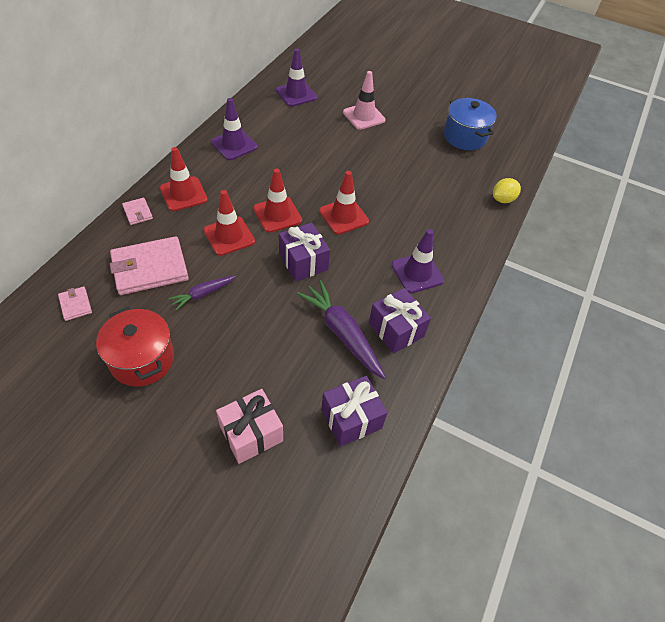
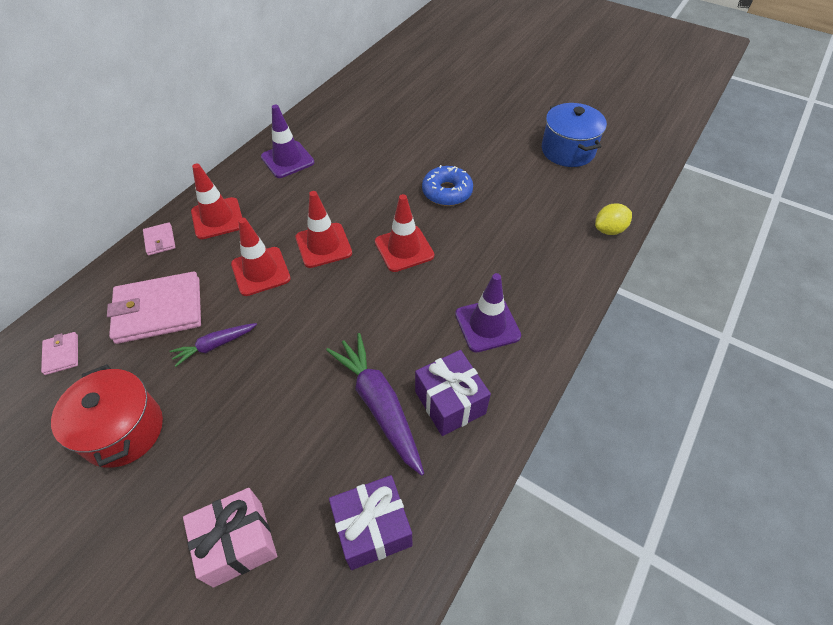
camera: 10 degrees right, 0 degrees up
(296, 94) = (370, 100): purple traffic cone -> none
(303, 262) = (345, 306): purple gift -> none
(364, 116) = (446, 126): pink traffic cone -> none
(371, 171) = (447, 192): none -> blue donut

